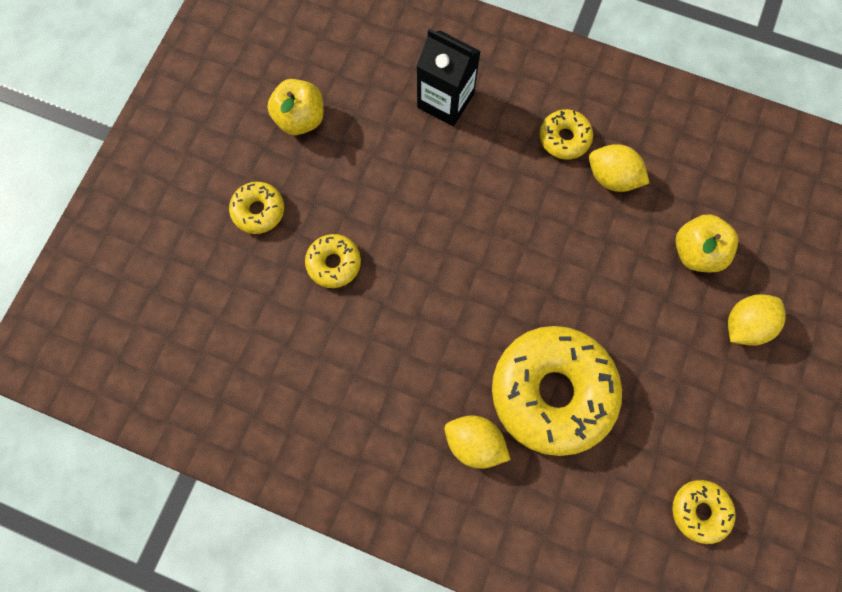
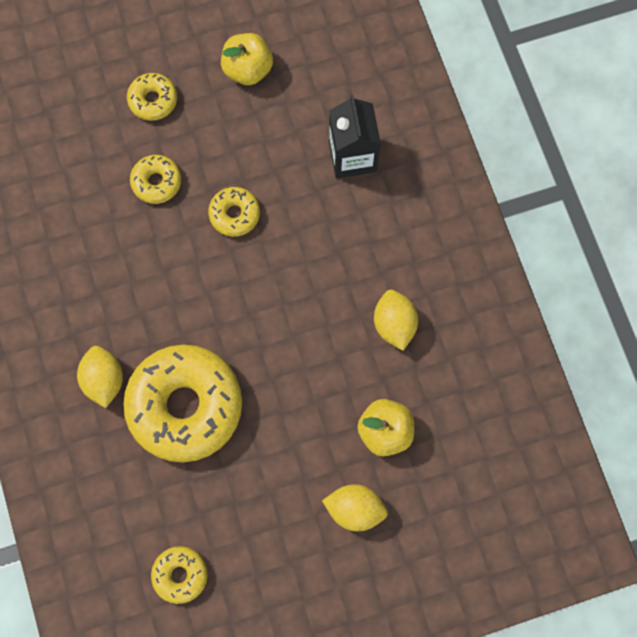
camera: 50 degrees right, 0 degrees up
(564, 138) = (397, 265): yellow donut -> yellow donut (234, 214)

